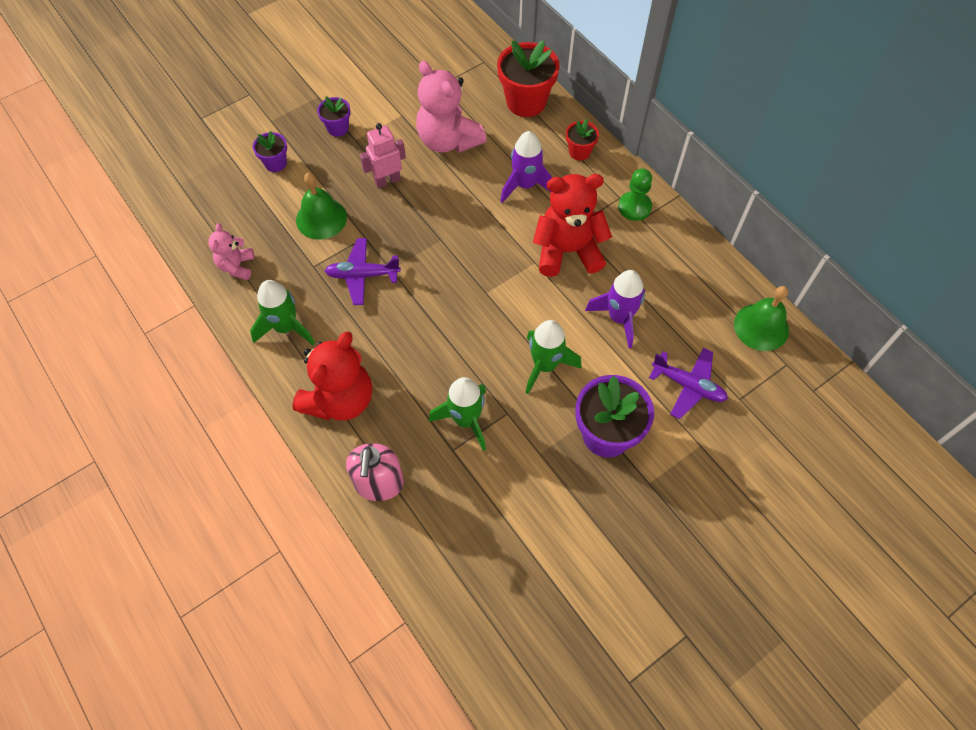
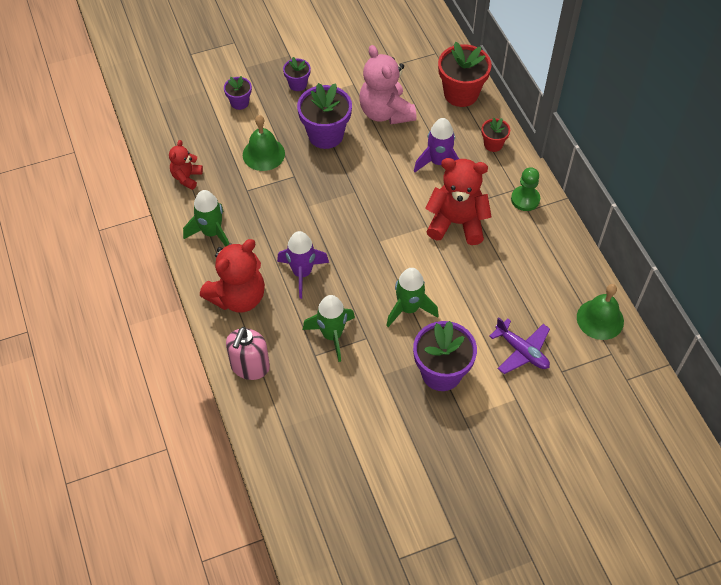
camera: 15 degrees right, 5 degrees down
(236, 266) = (186, 177): pink teddy bear -> red teddy bear
(362, 275) = (283, 206): purple plane -> none
(387, 180) = (325, 135): pink robot -> purple flower pot
(619, 318) = (482, 285): purple rocket -> purple rocket (302, 273)

